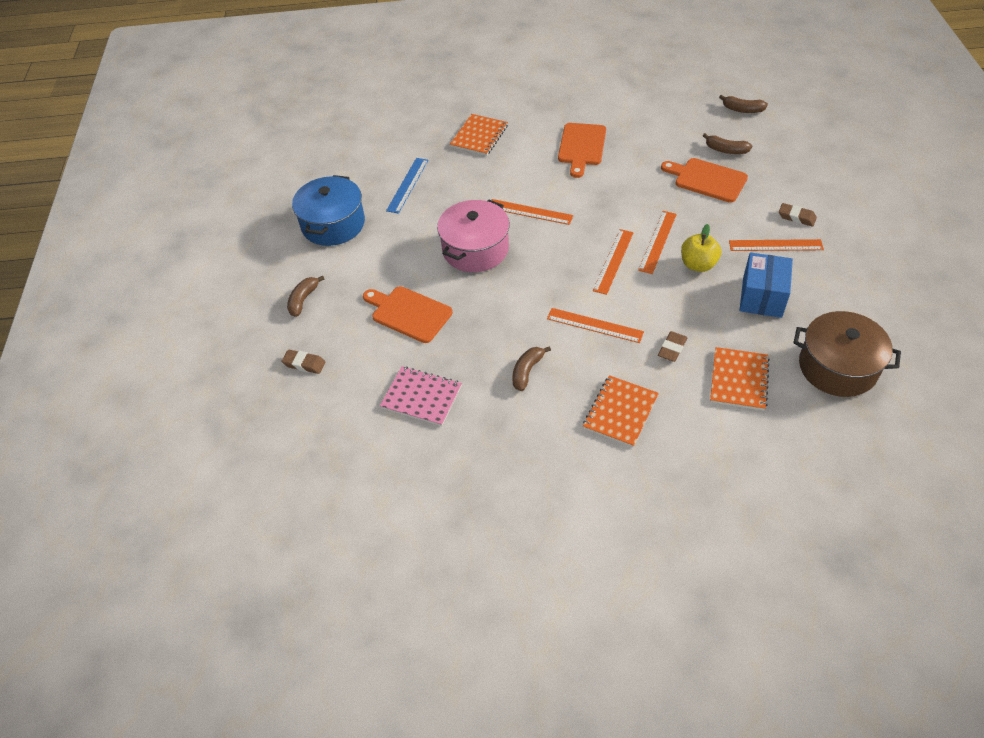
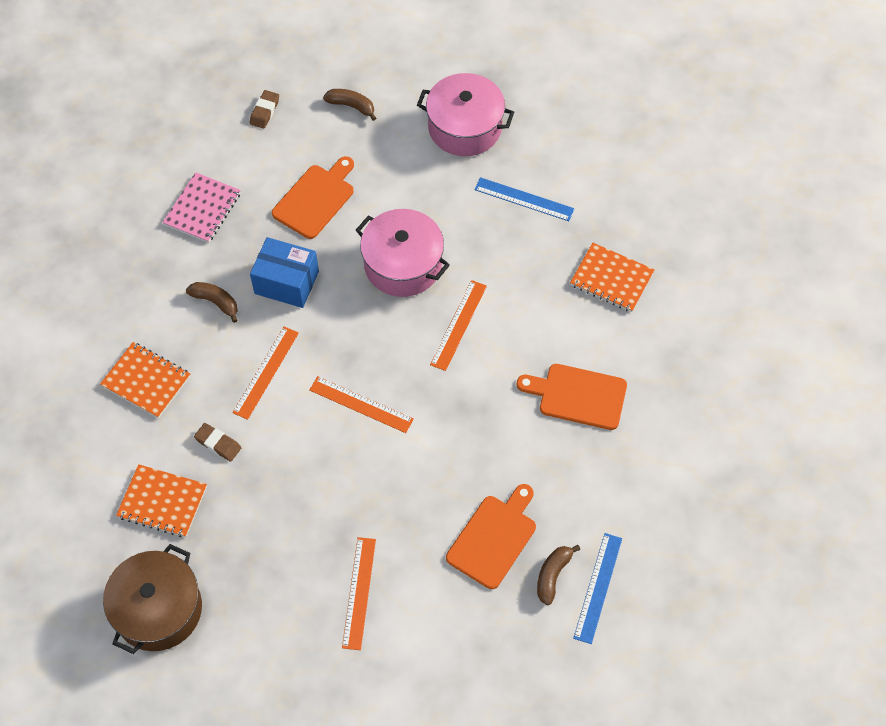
camera: 90 degrees right, 10 degrees up
(333, 224) = (465, 127): blue pot -> pink pot
(658, 241) = (386, 458): orange ruler -> none
(698, 264) = (340, 495): yellow apple -> none
(727, 129) = (598, 587): none -> blue ruler
(742, 110) = (643, 619): brown banana -> none
(762, 297) = (276, 555): blue box -> blue box (286, 282)
(796, 217) = (406, 632): brown eraser -> none

